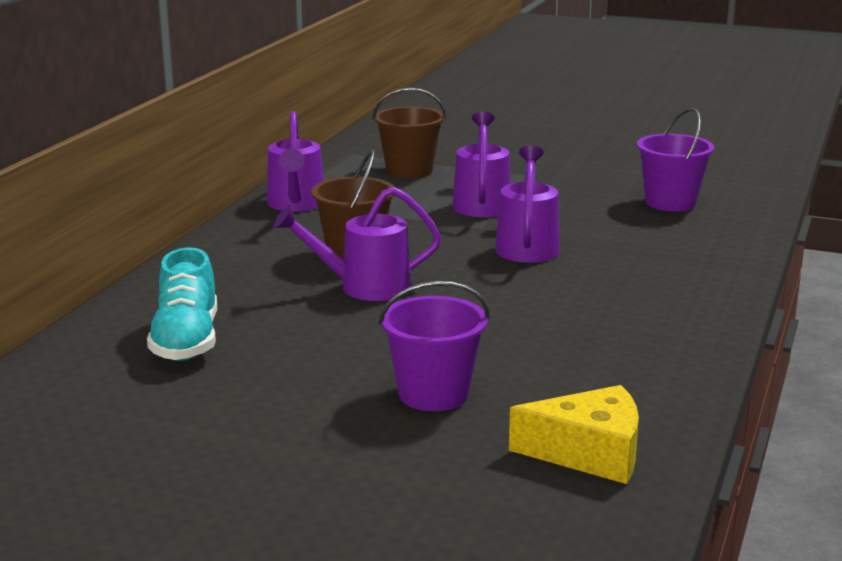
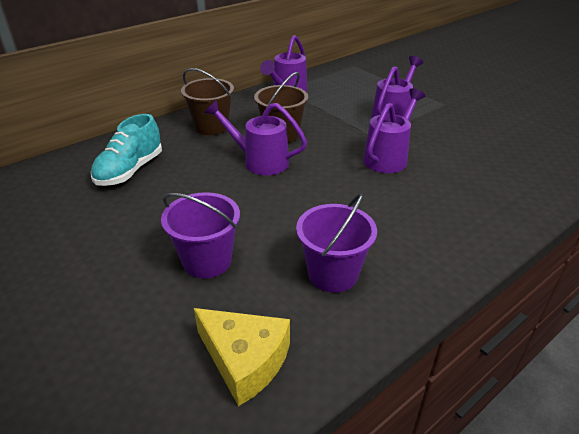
camera: 30 degrees right, 15 degrees up
(409, 170) = (374, 84): brown bucket -> brown bucket (211, 127)
(670, 202) = (521, 148): purple bucket -> purple bucket (333, 274)

